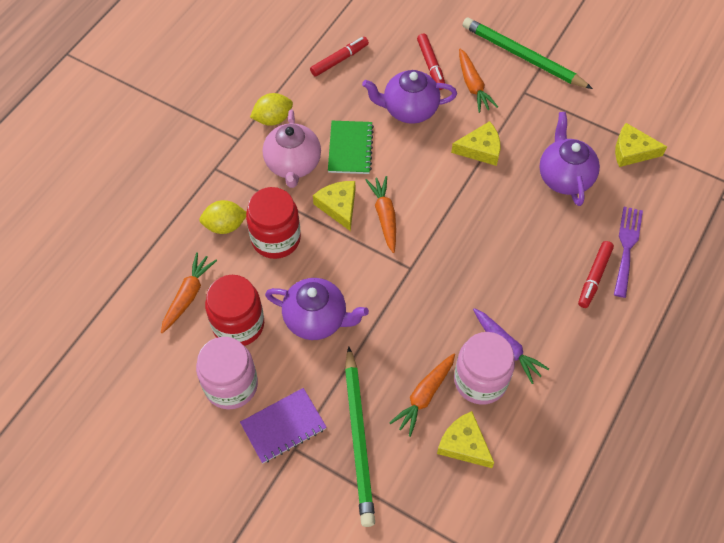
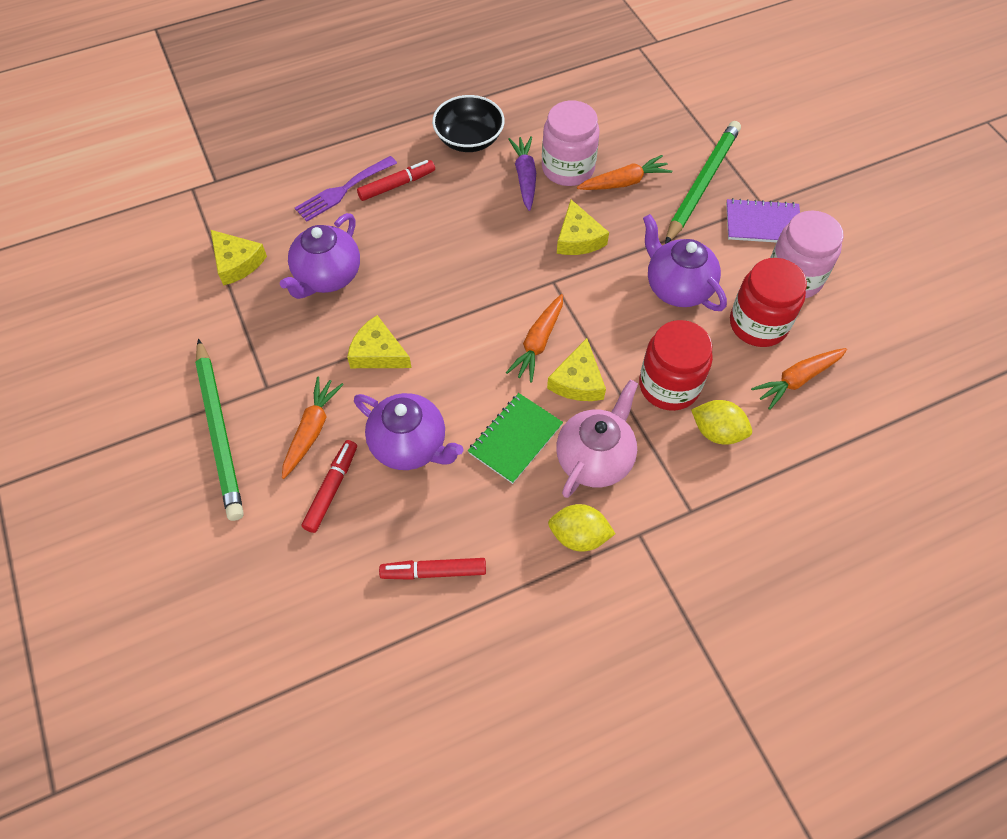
camera: 145 degrees left, 0 degrees up
(464, 444) = (618, 138): yellow cheese -> yellow cheese (578, 238)
(584, 358) = (469, 139): none -> black bowl

